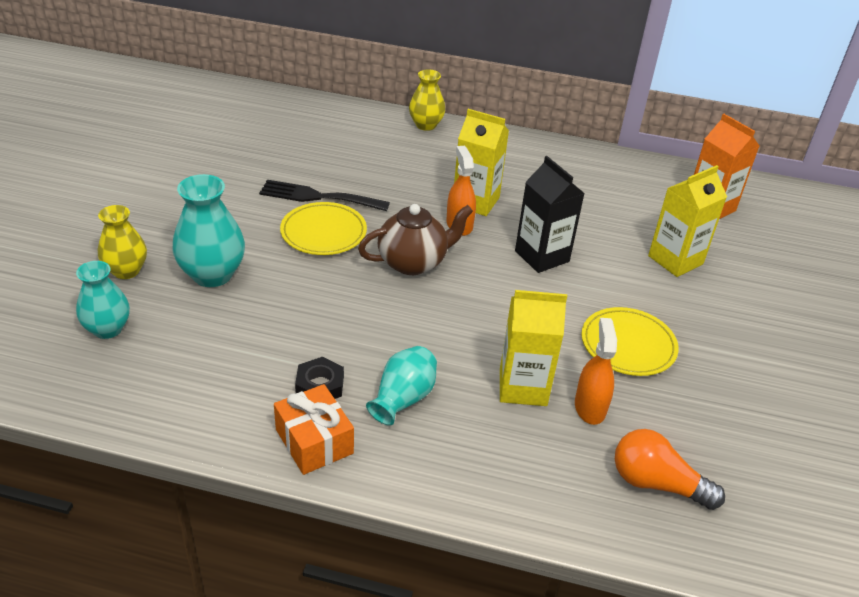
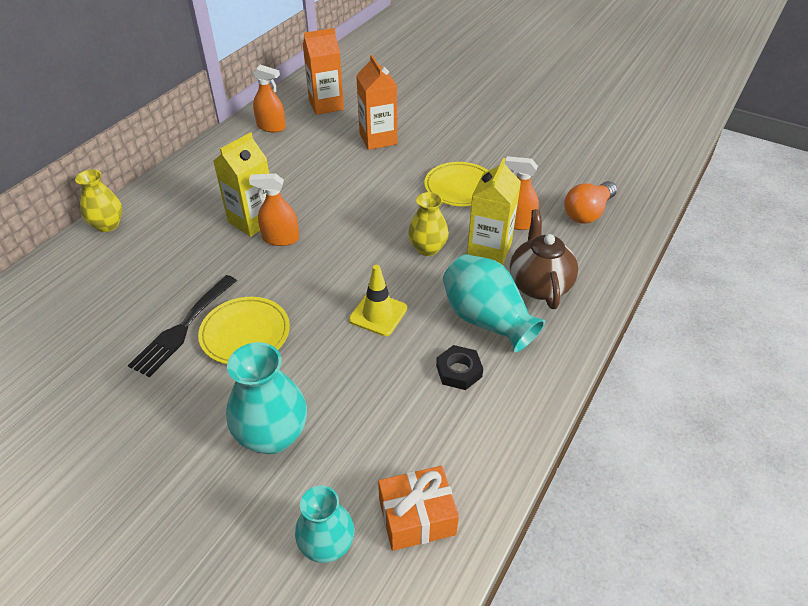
camera: 70 degrees left, 5 degrees up
(126, 271) = (229, 521): yellow vase -> yellow vase (427, 248)
(314, 441) = (523, 385): orange gift -> orange gift (417, 517)
(380, 312) = (378, 314): none -> yellow traffic cone
(403, 398) = (486, 320): turquoise vase -> turquoise vase, size x1.50
(413, 262) = (320, 279): brown teapot -> brown teapot (539, 285)
(542, 256) = (345, 202): black carton -> none
(636, 178) = (271, 127): none -> orange spray bottle
(675, 260) = (378, 139): yellow carton -> orange carton

